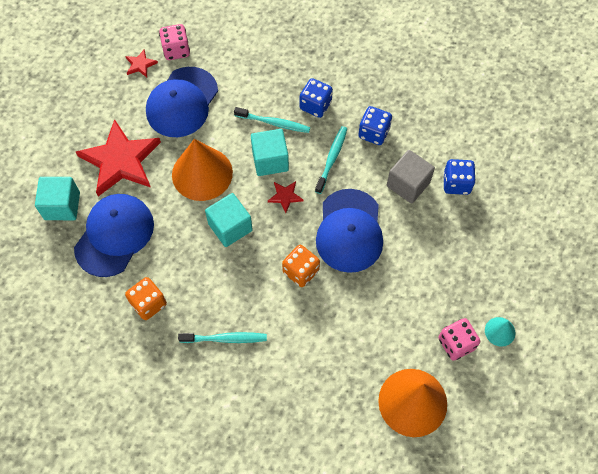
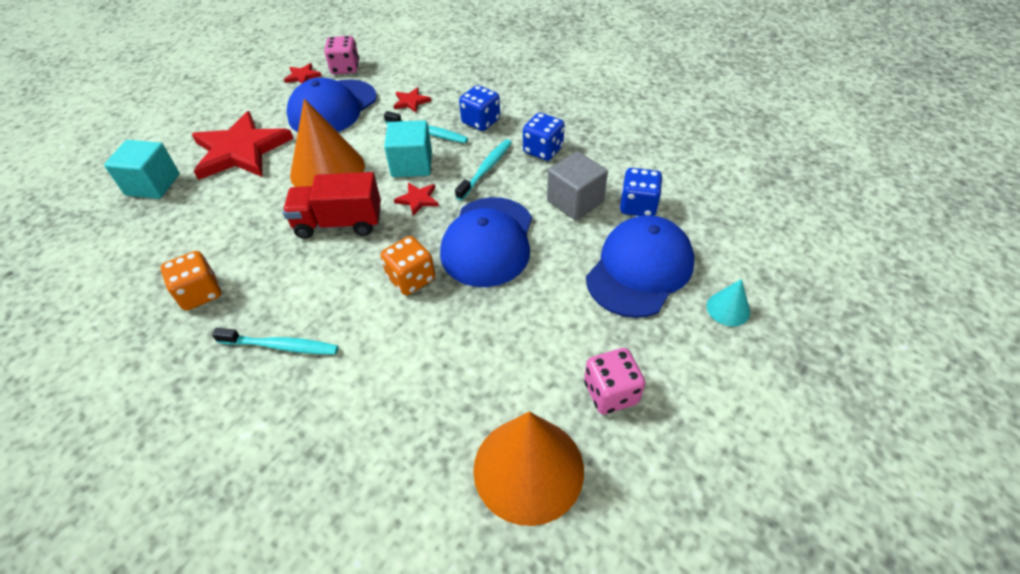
camera: 10 degrees right, 15 degrees down
(114, 235) = (196, 218): blue cap -> blue cap (639, 269)
(230, 227) = (339, 223): turquoise cube -> red truck
(249, 87) = (411, 102): none -> red star
(500, 331) = (680, 384): turquoise cone -> turquoise cone (728, 309)

